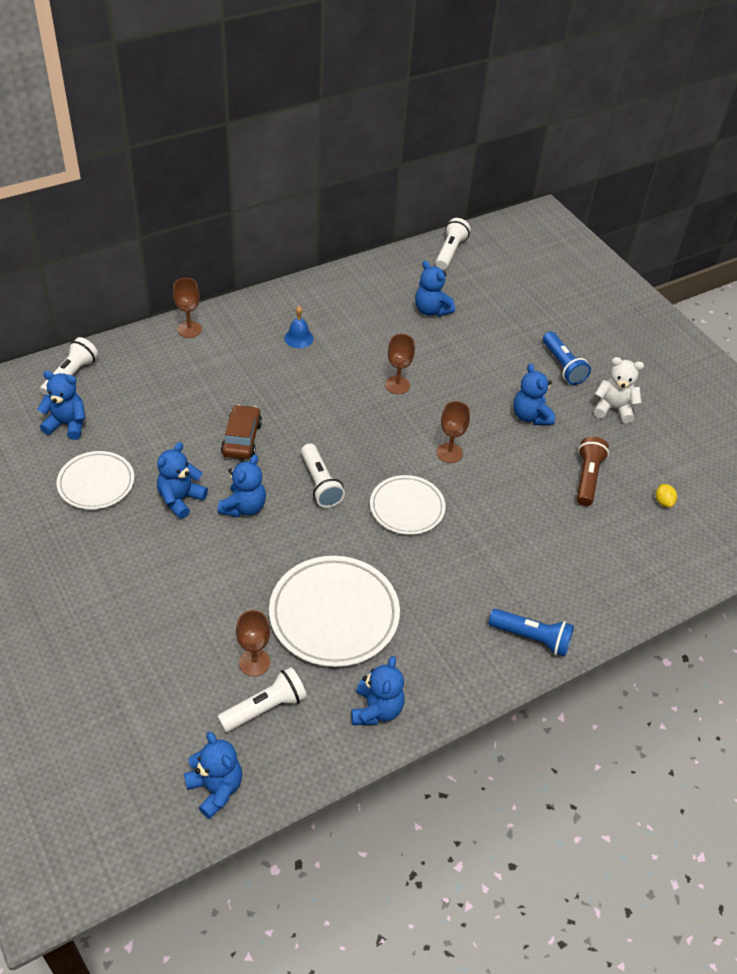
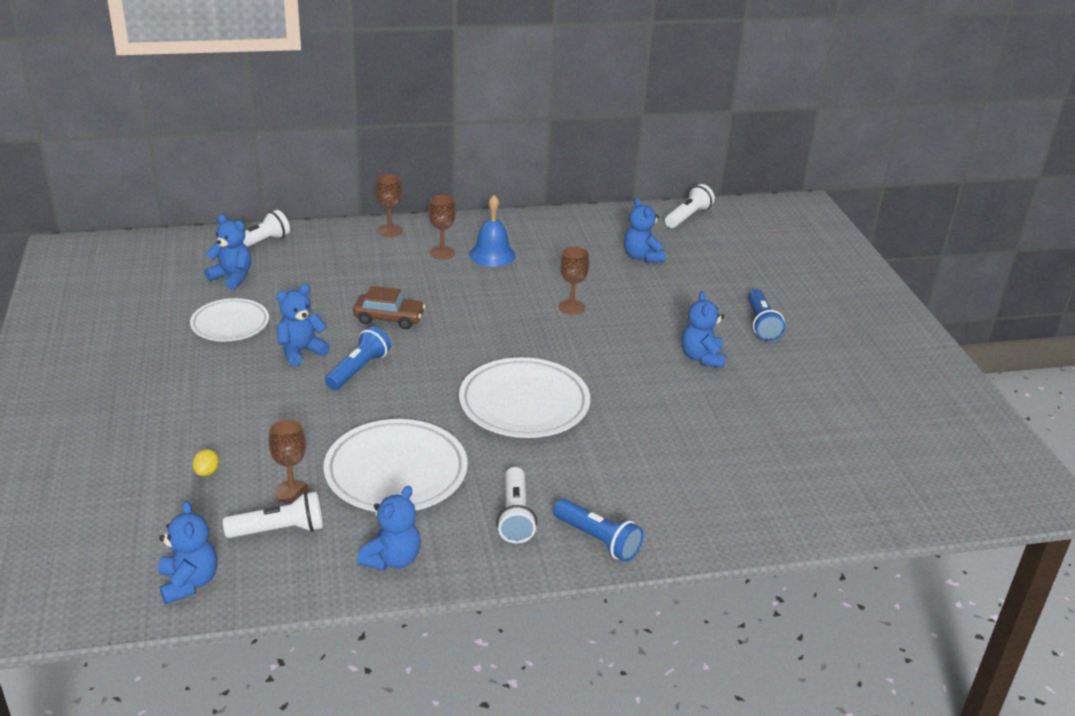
camera: 20 degrees right, 15 degrees down
(242, 439) = (389, 318): brown car -> brown car turned 75 degrees clockwise
(244, 507) = (358, 369): blue teddy bear -> blue flashlight
(298, 338) = (492, 255): blue bell -> blue bell, size x1.52
(320, 484) = (446, 367): white flashlight -> white flashlight (515, 516)
(407, 508) = (524, 404): white plate -> white plate, size x1.58
(449, 453) = (595, 369): brown goblet -> brown goblet (442, 253)
(587, 478) = (738, 419): brown flashlight -> none
(613, 409) = (800, 369): white teddy bear -> none
(663, 502) = (817, 457): yellow lemon -> yellow lemon (207, 472)

